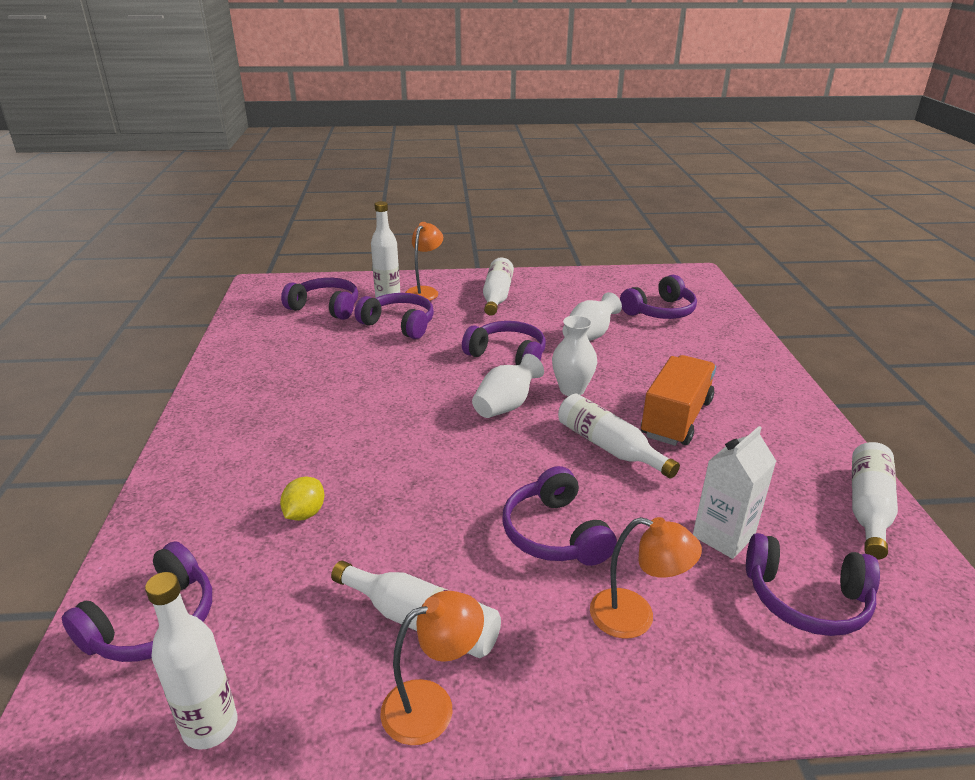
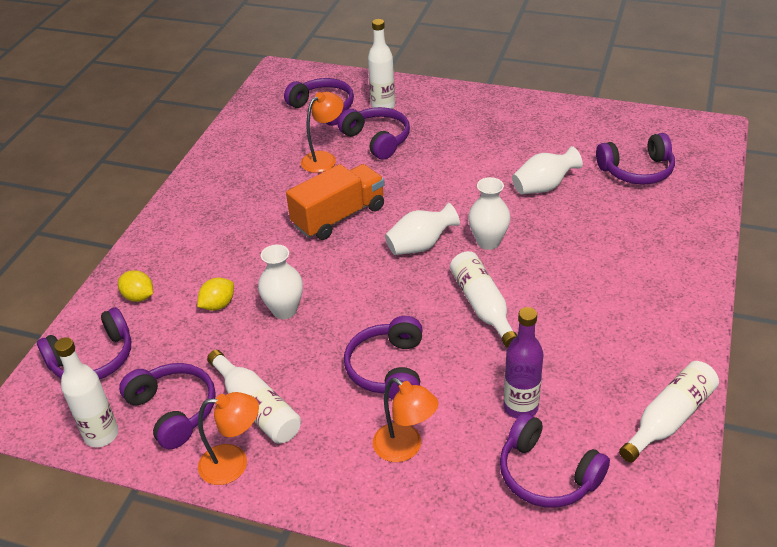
camera: 25 degrees right, 10 degrees up
(190, 528) = (139, 297): none -> yellow lemon
(393, 500) = (284, 310): none -> white vase
(424, 291) = (420, 105): orange lamp -> orange lamp (324, 158)
(497, 296) = (485, 122): white bottle -> none
(508, 355) = (454, 193): purple headphones -> purple headphones (174, 410)
(676, 418) = (562, 292): orange truck -> orange truck (339, 217)
(723, 536) = (520, 407): white carton -> purple bottle

